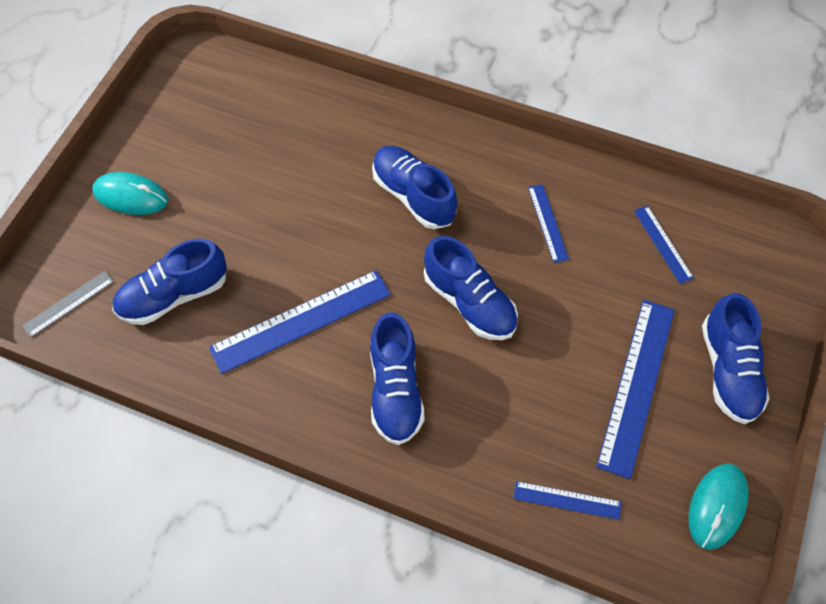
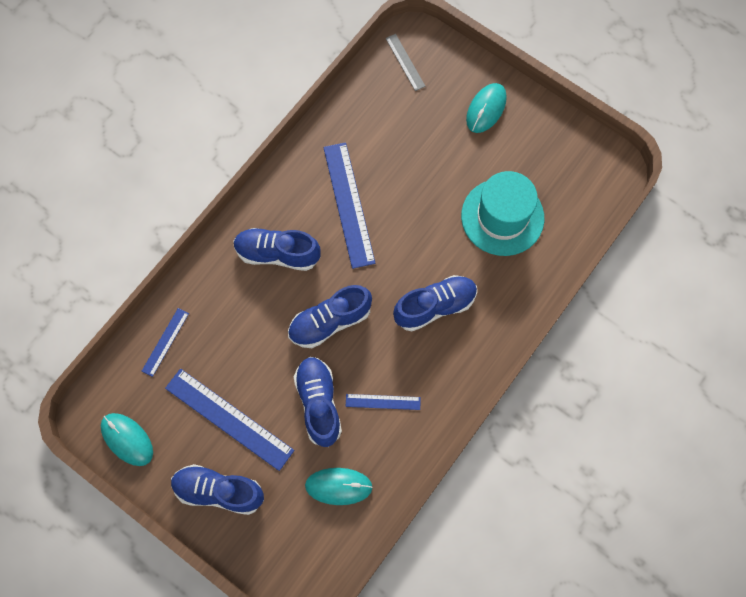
camera: 105 degrees right, 10 degrees up
(174, 295) = (393, 127): blue shoe -> blue shoe (319, 404)
(279, 152) = (502, 217): none -> turquoise hat
(663, 244) = (338, 486): blue ruler -> turquoise mouse

